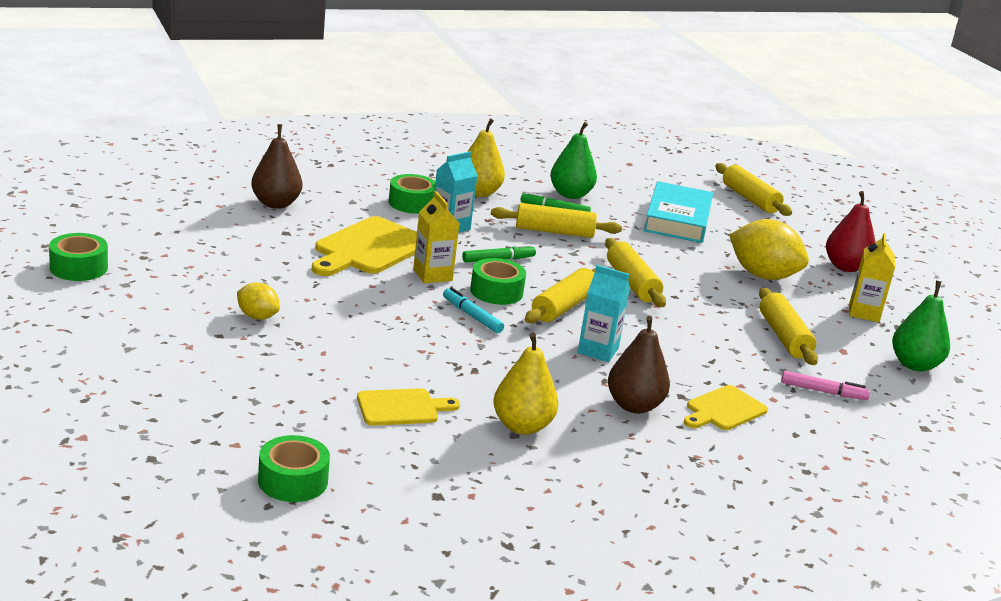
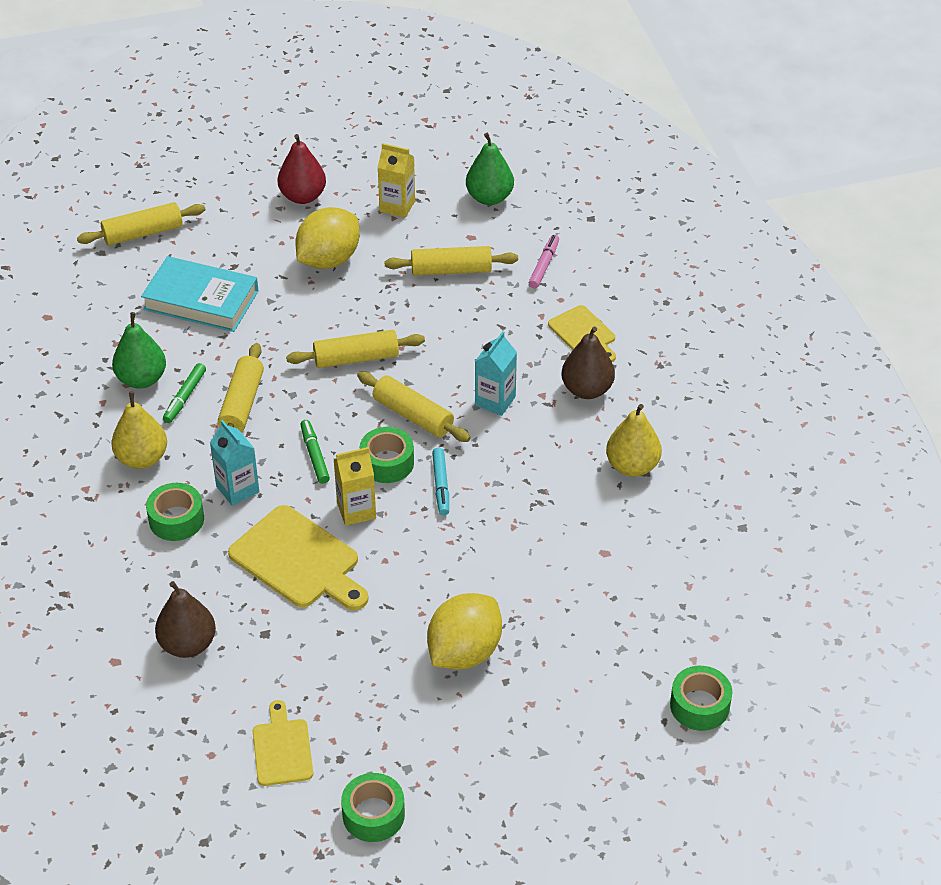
camera: 80 degrees left, 20 degrees up
(257, 316) = (464, 652): yellow lemon -> yellow lemon, size x1.90
(293, 481) = (740, 619): green tape -> green tape (699, 705)
(401, 408) = (616, 545): yellow cutting board -> yellow cutting board (282, 749)
(472, 316) = (441, 485): turquoise marker -> turquoise marker turned 60 degrees counterclockwise

